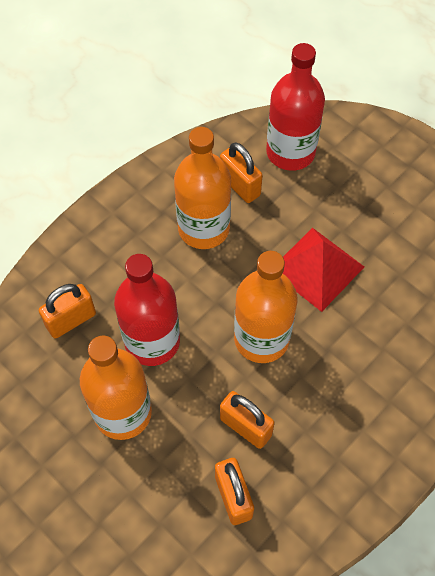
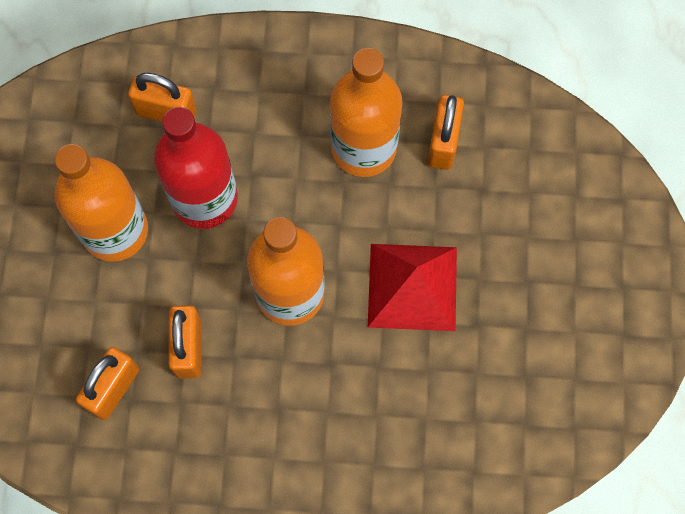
camera: 50 degrees right, 10 degrees up
(290, 152) = (528, 159): red bottle -> none

